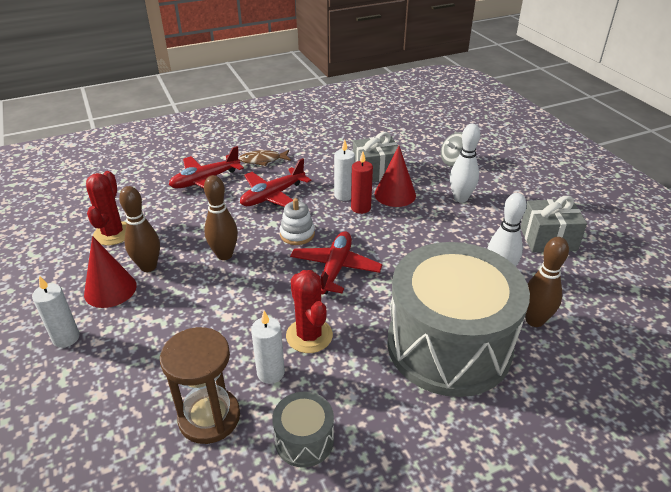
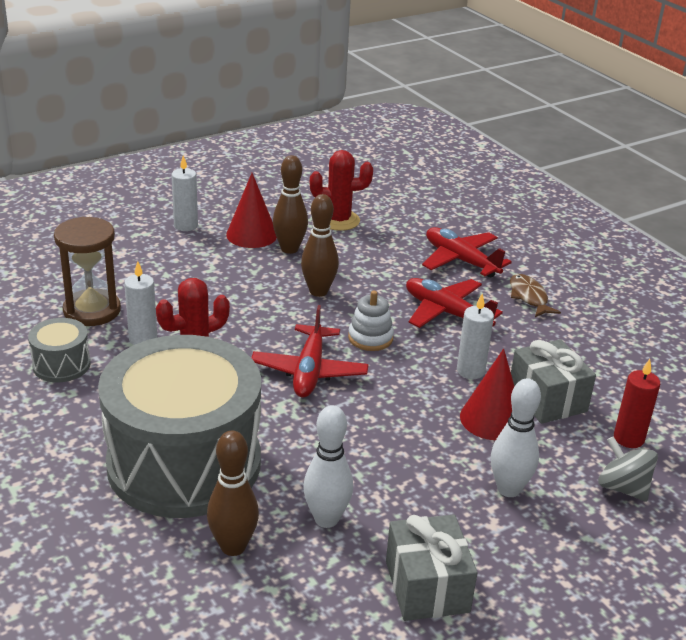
camera: 80 degrees right, 5 degrees down
(335, 269) = (309, 371): red plane -> red plane turned 90 degrees clockwise
(360, 208) = (445, 387): red candle -> red candle (628, 438)

